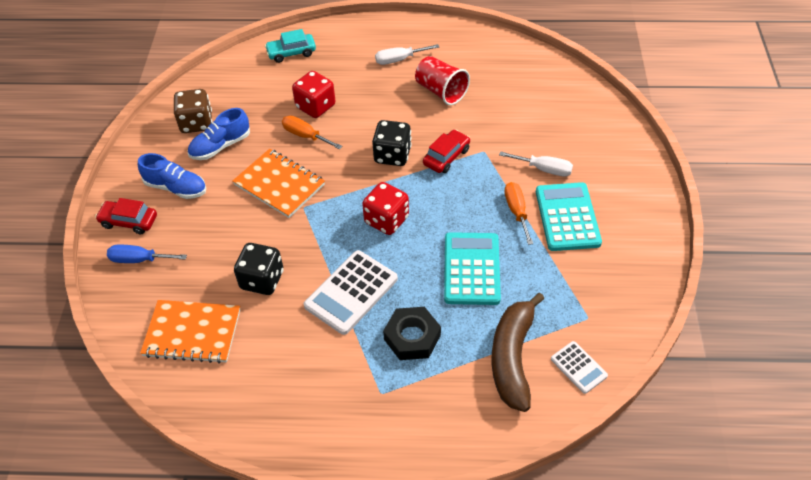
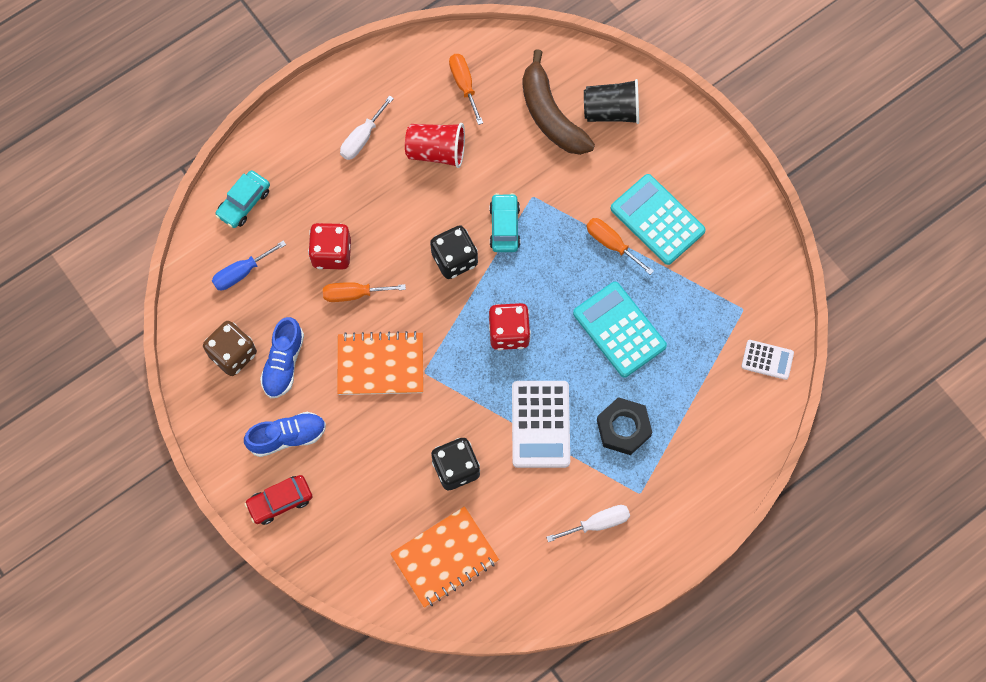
camera: 40 degrees left, 20 degrees up
(139, 260) = (330, 529): blue screwdriver -> blue screwdriver (241, 272)
(446, 157) = (504, 226): red car -> turquoise car
(495, 67) = (464, 85): none -> orange screwdriver
(512, 358) = (713, 388): brown banana -> brown banana (551, 115)
(544, 169) = (600, 180): white screwdriver -> white screwdriver (598, 523)
(590, 134) = (611, 111): none -> black cup

